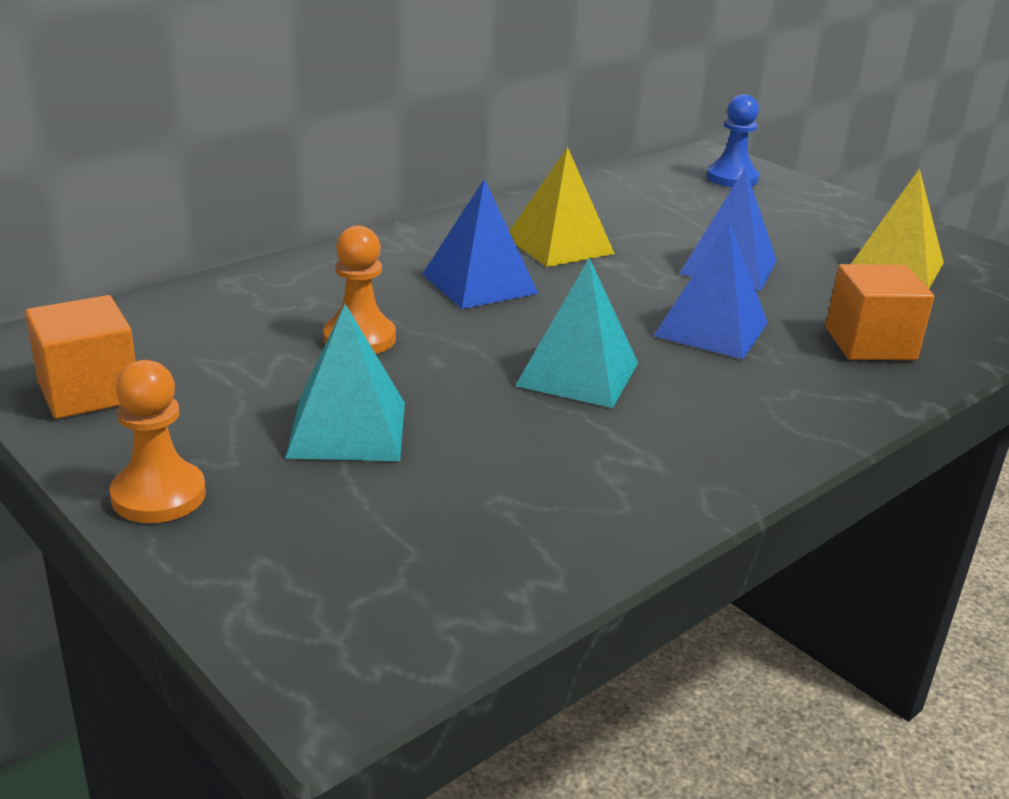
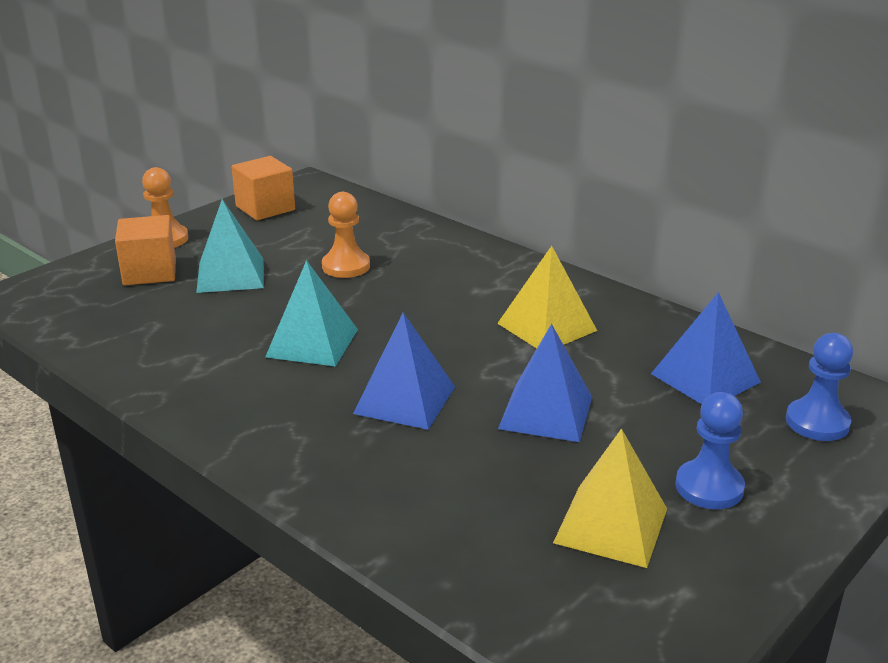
camera: 85 degrees right, 0 degrees up
(479, 284) = (450, 298): blue pyramid -> blue pyramid (705, 378)
(831, 226) = (709, 487): none -> blue pawn
(870, 343) = (402, 486): orange cube -> orange cube (150, 272)

